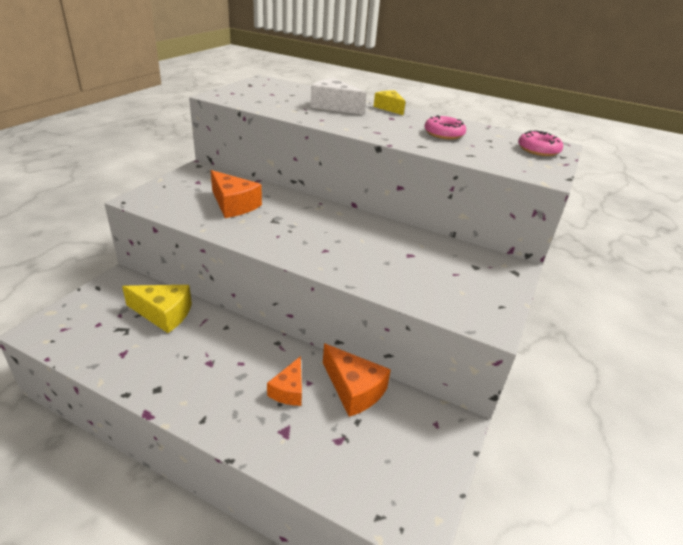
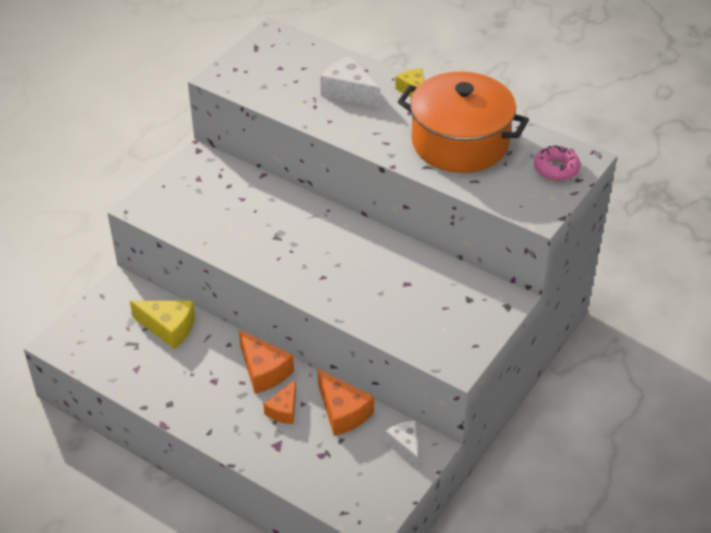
camera: 10 degrees right, 10 degrees up
(233, 205) = (236, 214): orange cheese -> orange cheese (264, 371)
(430, 423) = (405, 445): none -> white cheese
(443, 134) = (460, 142): pink donut -> orange pot

